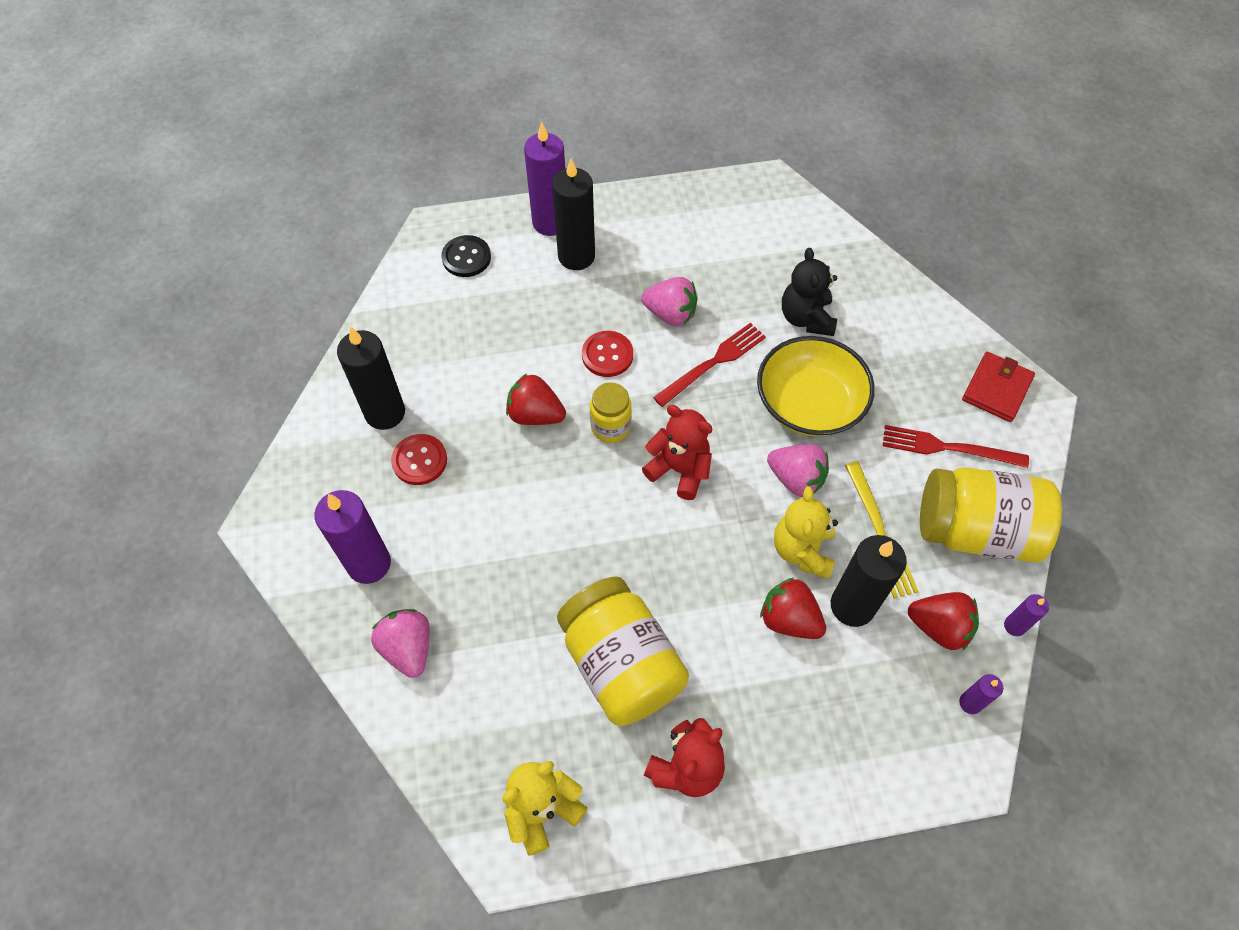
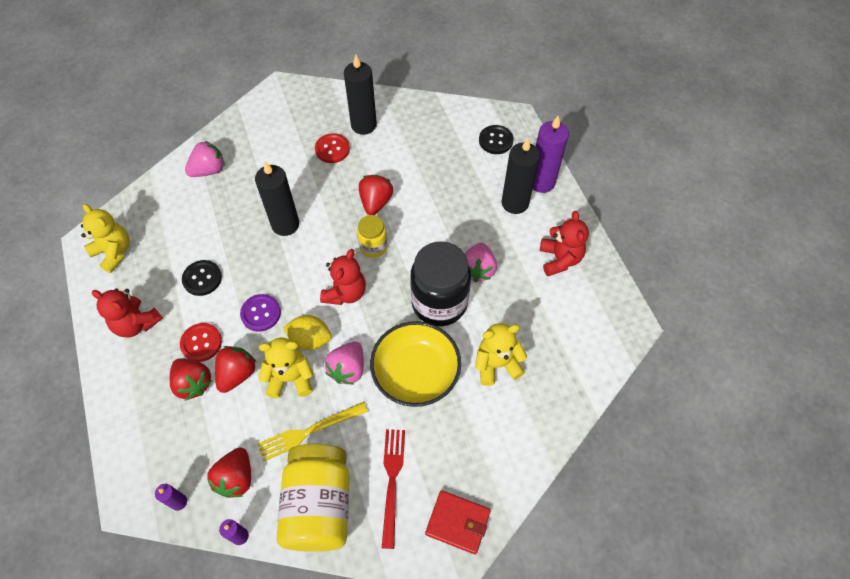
camera: 80 degrees right, 0 degrees up
(369, 564) = (260, 140): purple candle -> none
(607, 355) = (432, 235): red button -> red button (201, 343)
(621, 664) = (202, 278): yellow jar -> black button
(671, 228) = (560, 259): none -> red teddy bear
(696, 582) = (261, 313): none -> purple button
(713, 363) = (439, 303): red fork -> black jar
(746, 520) = (310, 339): none -> yellow lemon
(797, 681) = (193, 383): none -> red strawberry
(806, 318) = (496, 364): black teddy bear -> yellow teddy bear
(852, 606) = (249, 415): black candle -> black candle (285, 224)

